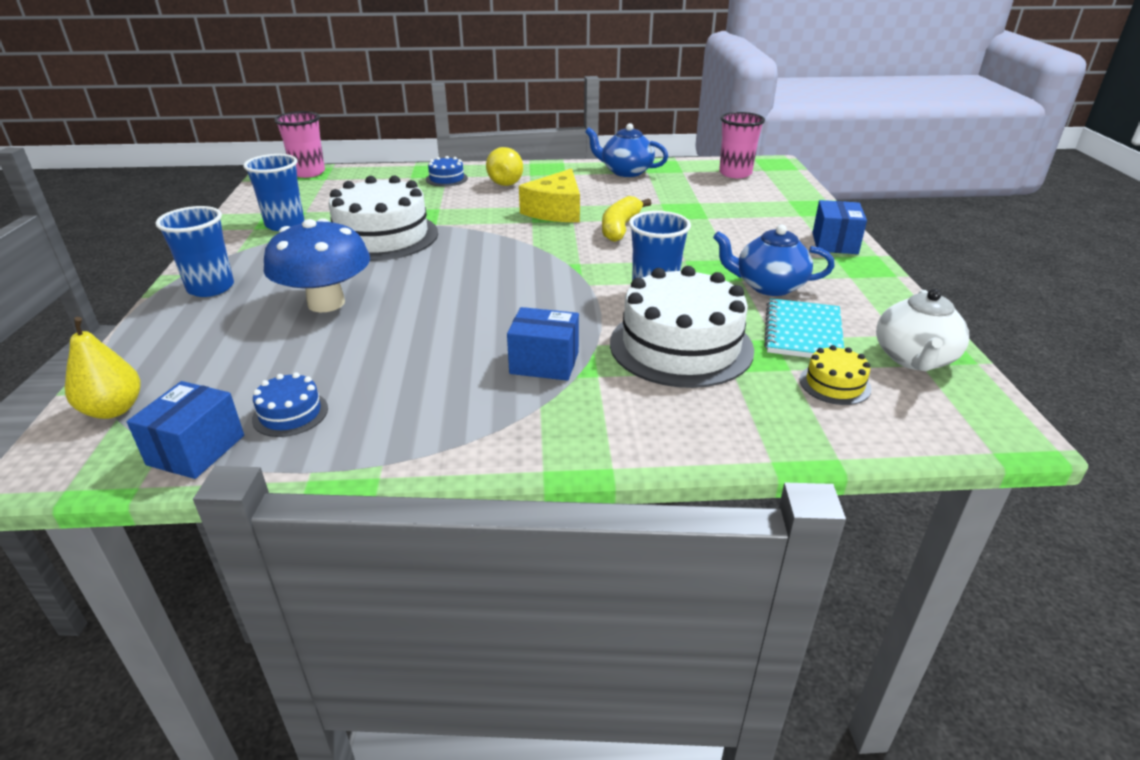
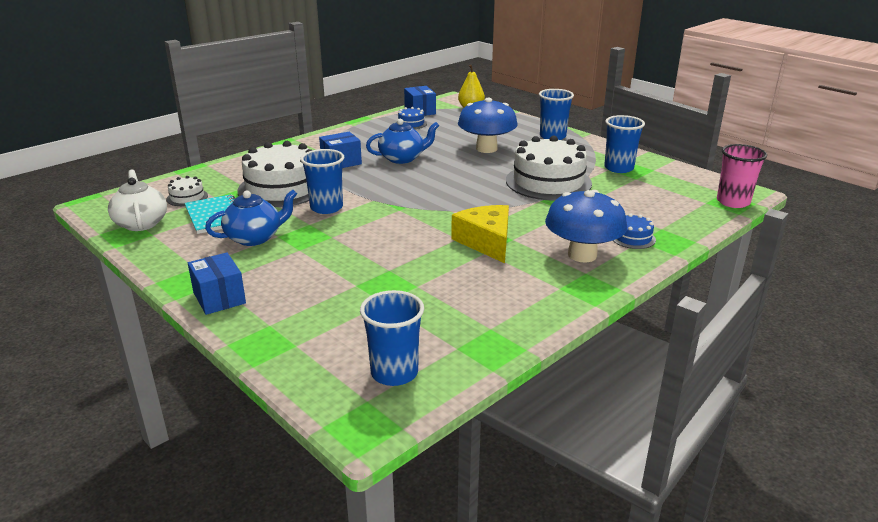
camera: 140 degrees right, 5 degrees down
(507, 182) = (582, 255): yellow pear -> blue mushroom
(620, 228) = (413, 245): yellow banana -> none
(625, 171) = (512, 318): blue teapot -> blue teapot (402, 158)
(735, 173) = (394, 373): pink cup -> blue cup
(834, 384) = (187, 197): yellow cake -> white cake

